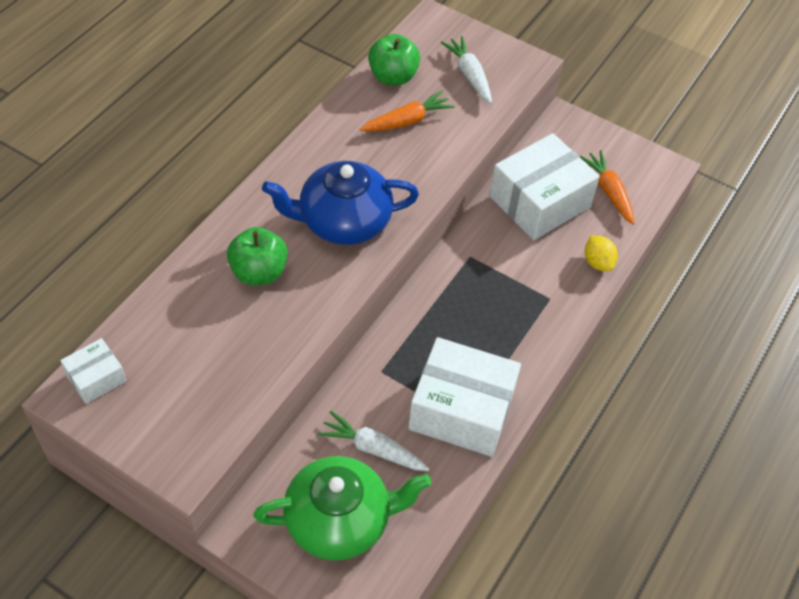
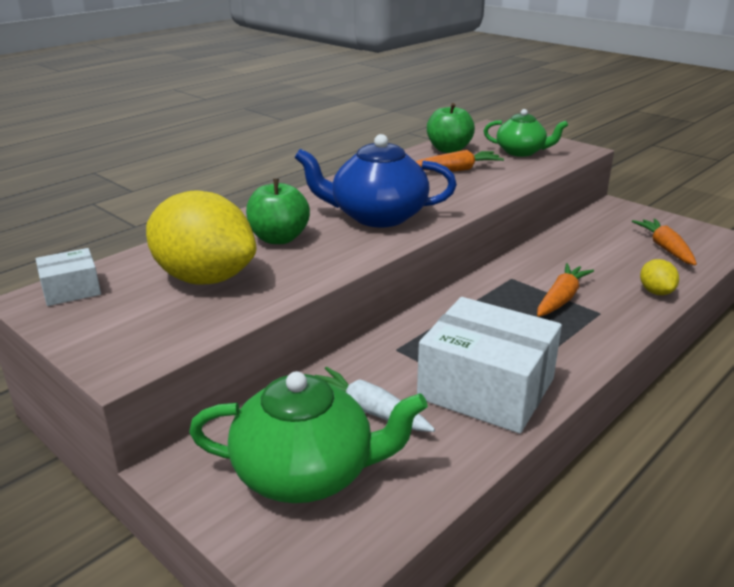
camera: 15 degrees right, 25 degrees down
(211, 345) = (205, 278): none -> yellow lemon
(469, 75) = (521, 152): white carrot -> green teapot
(516, 282) = (561, 298): none -> orange carrot
(539, 202) = (589, 249): white box -> none

